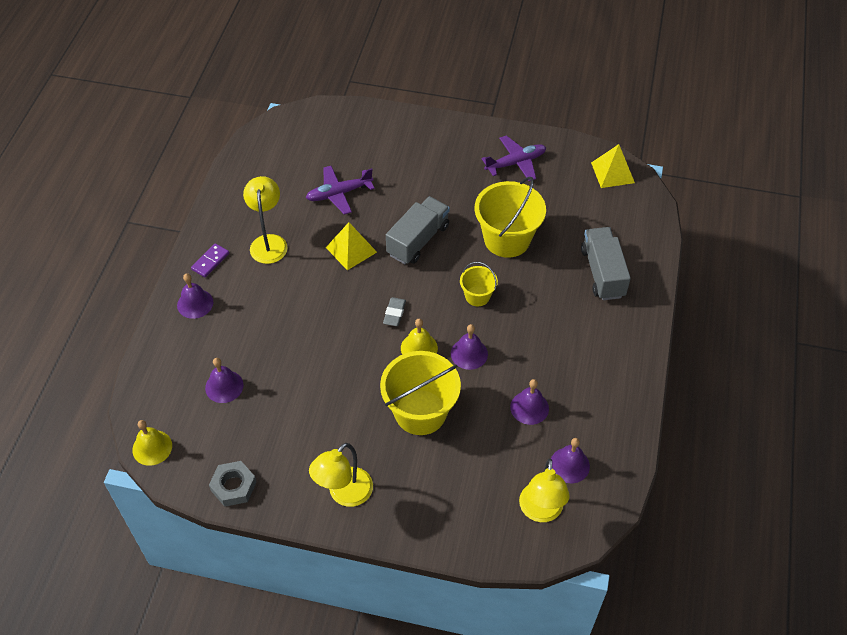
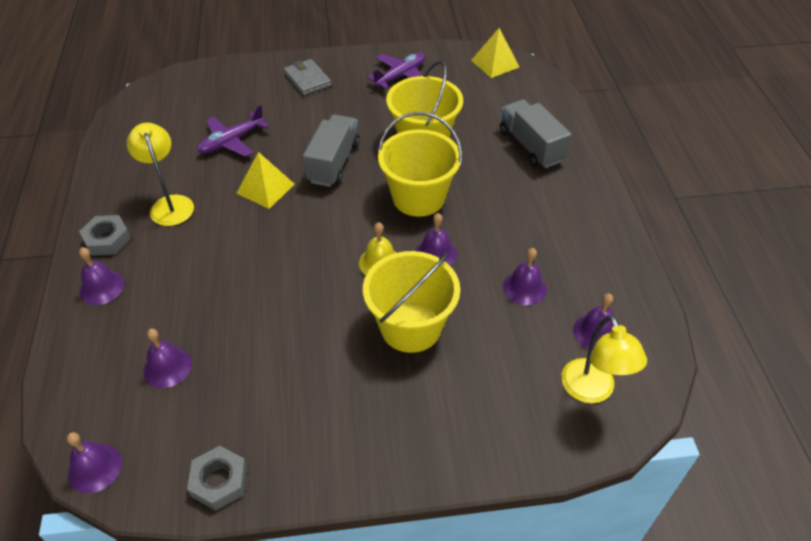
camera: 20 degrees left, 5 degrees down
(152, 447) = (95, 468): yellow bell -> purple bell
(210, 261) = (107, 239): purple domino -> grey nut
(344, 494) = (362, 445): yellow lamp -> none
(394, 313) = (338, 236): grey eraser -> none
(428, 144) = (307, 79): none -> grey wallet
(477, 296) = (418, 197): yellow bucket -> yellow bucket, size x1.93

